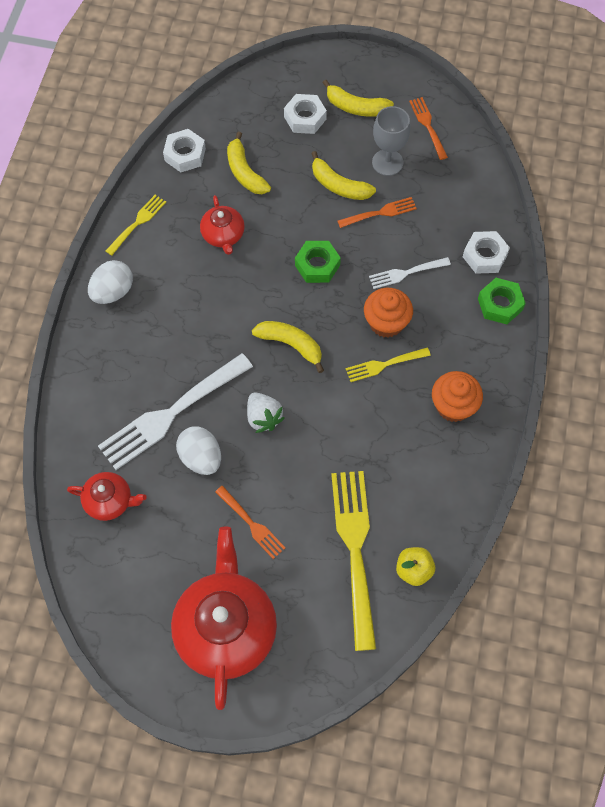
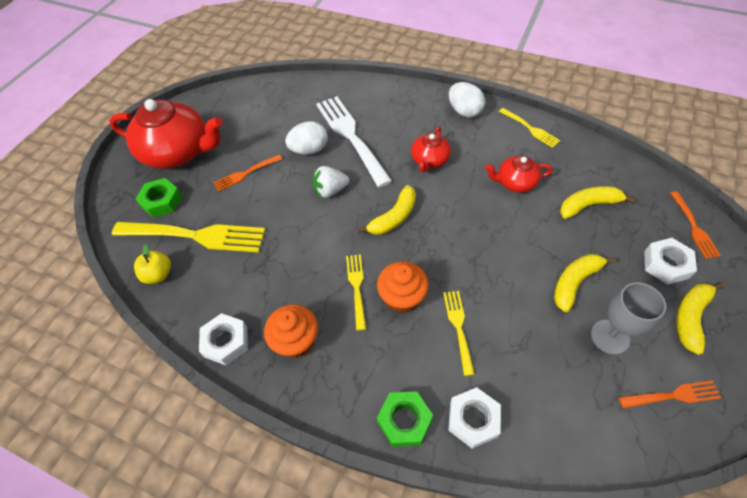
camera: 105 degrees right, 10 degrees down
(109, 501) = (295, 101): red teapot -> red teapot (429, 160)
(185, 154) = (606, 164): white nut -> white nut (226, 342)
(317, 265) = (476, 249): green nut -> green nut (161, 201)
(379, 213) = (538, 315): orange fork -> orange fork (693, 227)
(406, 273) = (459, 328): white fork -> yellow fork

